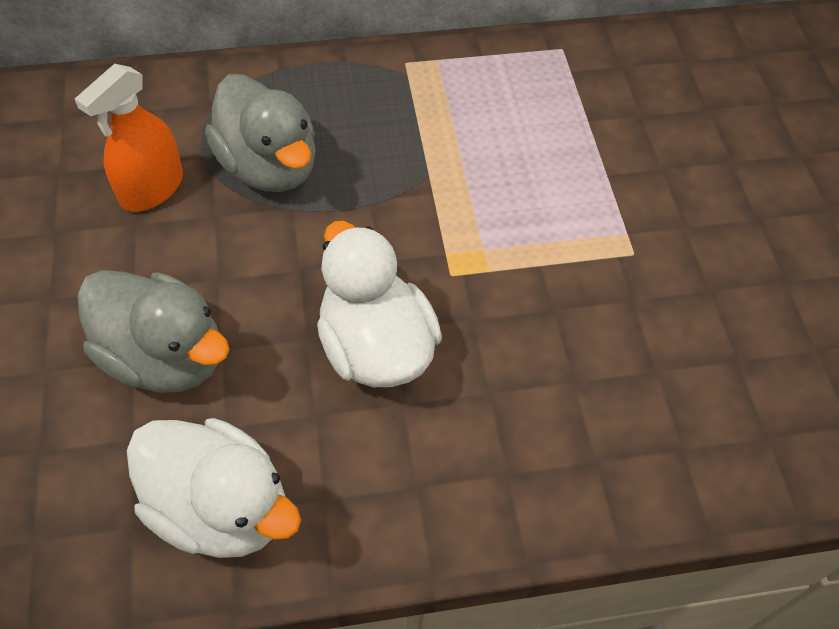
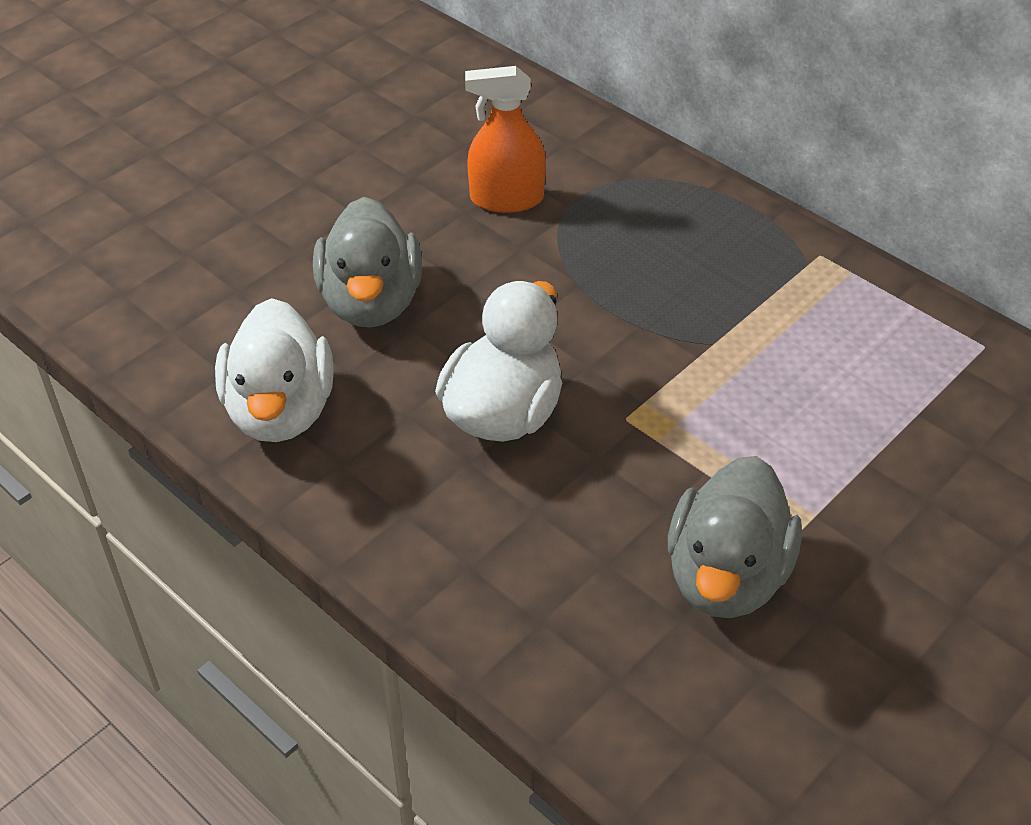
camera: 55 degrees right, 10 degrees down
(269, 166) = (604, 245): grey duck -> grey duck (726, 576)

